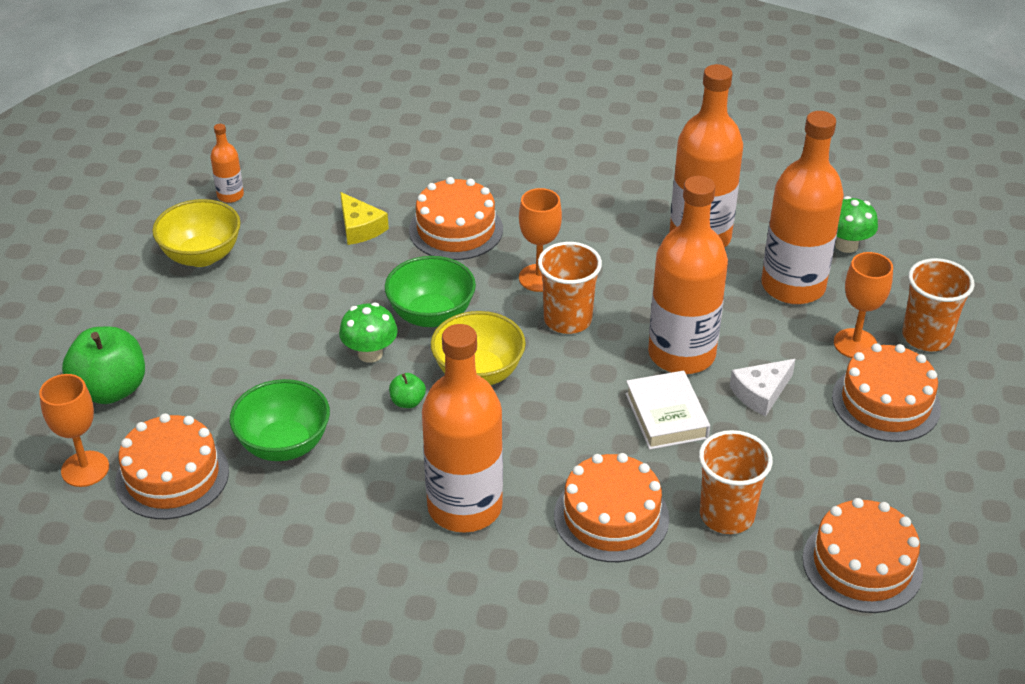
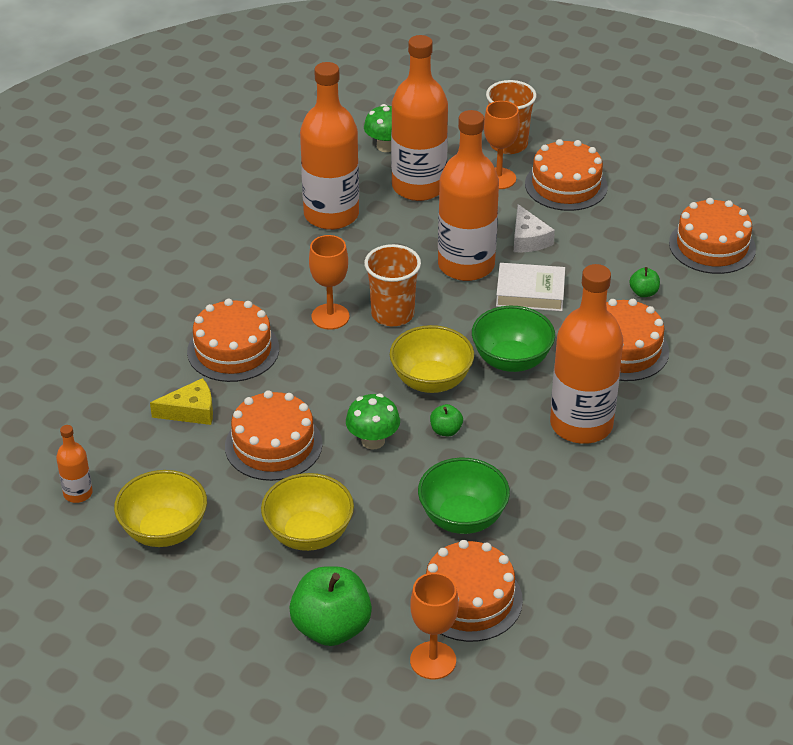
camera: 70 degrees left, 0 degrees up
(226, 344) = (308, 534): none -> yellow bowl
(336, 290) = (273, 445): none -> orange cake
(431, 315) = (342, 392): green bowl -> green bowl (511, 360)
(727, 515) = (643, 292): orange cup -> green apple

